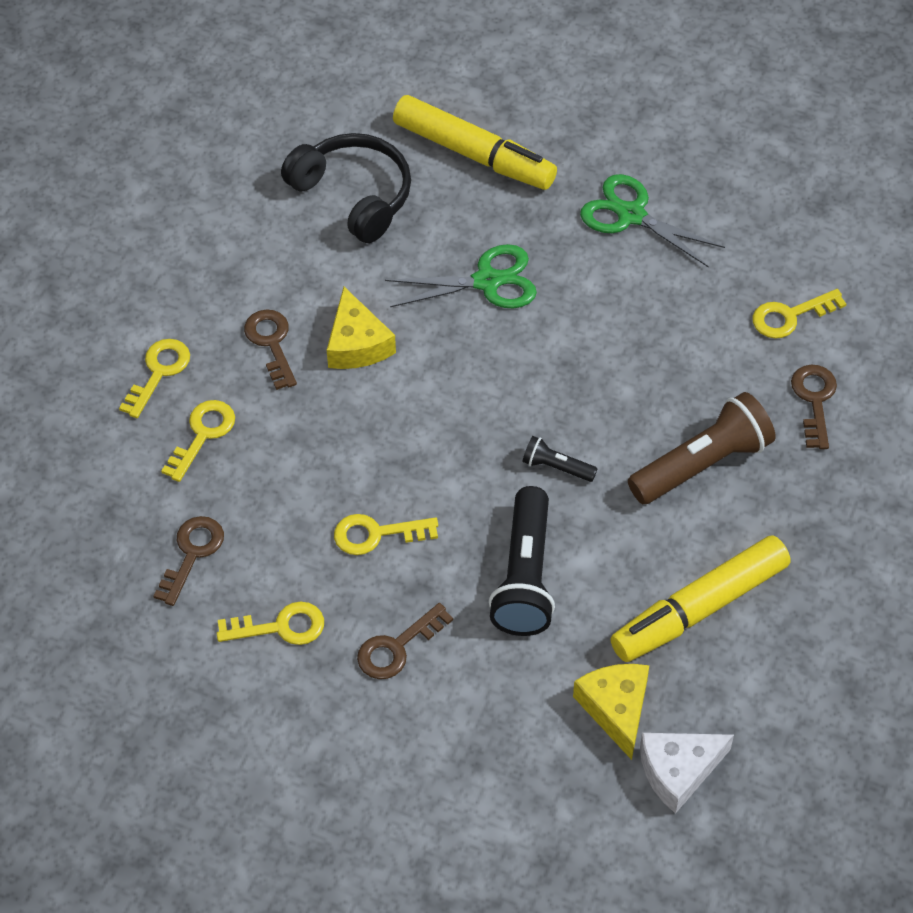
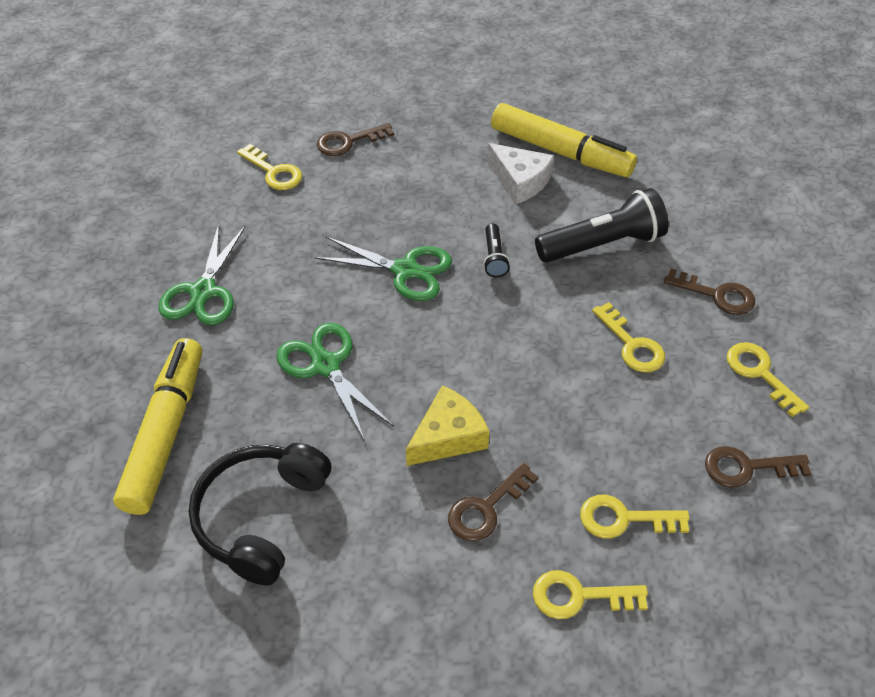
camera: 115 degrees left, 5 degrees down
(578, 383) = (405, 270): none -> green scissors
(616, 709) = (666, 168): yellow cheese -> none
(678, 771) = (685, 130): white cheese -> white cheese (520, 181)
(702, 464) = (440, 181): brown flashlight -> none

